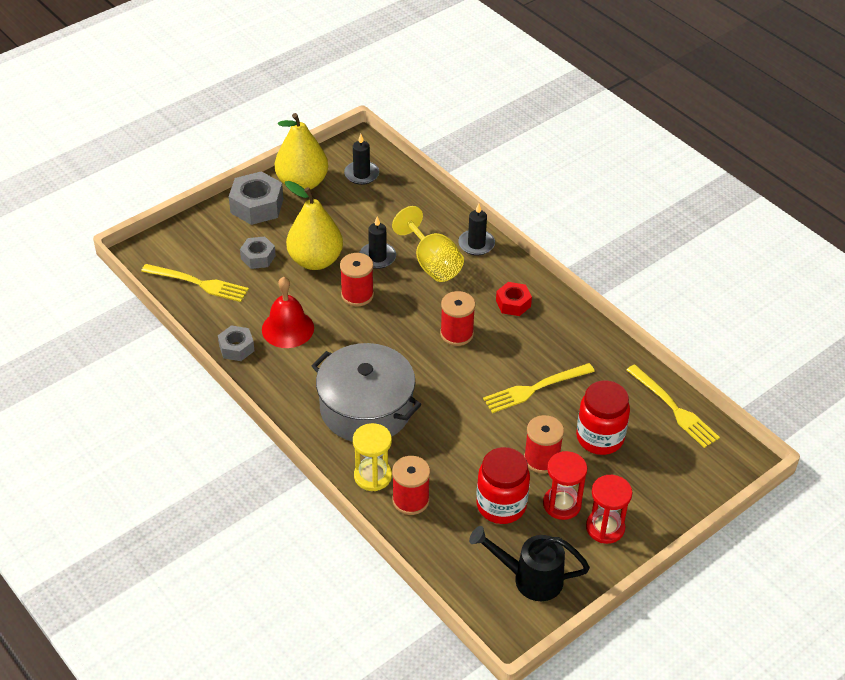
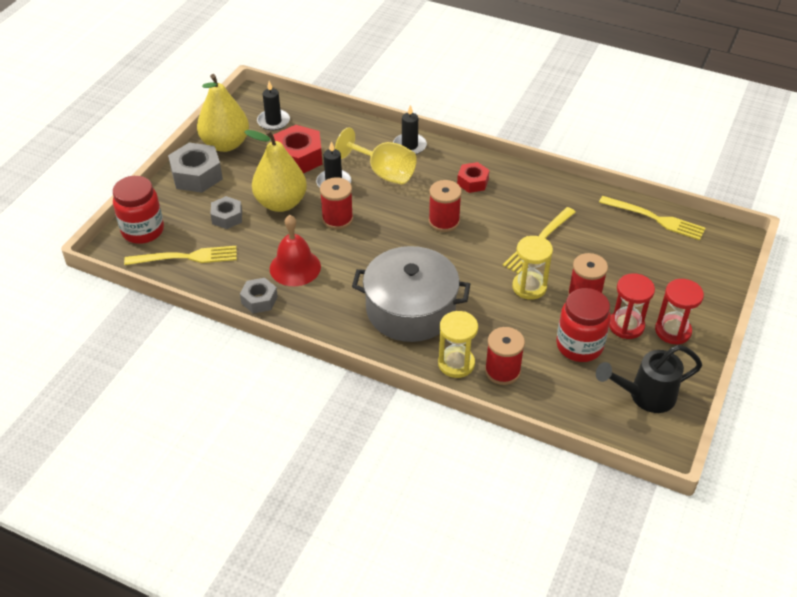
camera: 25 degrees left, 0 degrees up
(361, 220) = (298, 157): none -> red nut
(493, 430) = (529, 287): none -> yellow hourglass
(600, 438) = (616, 262): red jar -> red jar (143, 230)

